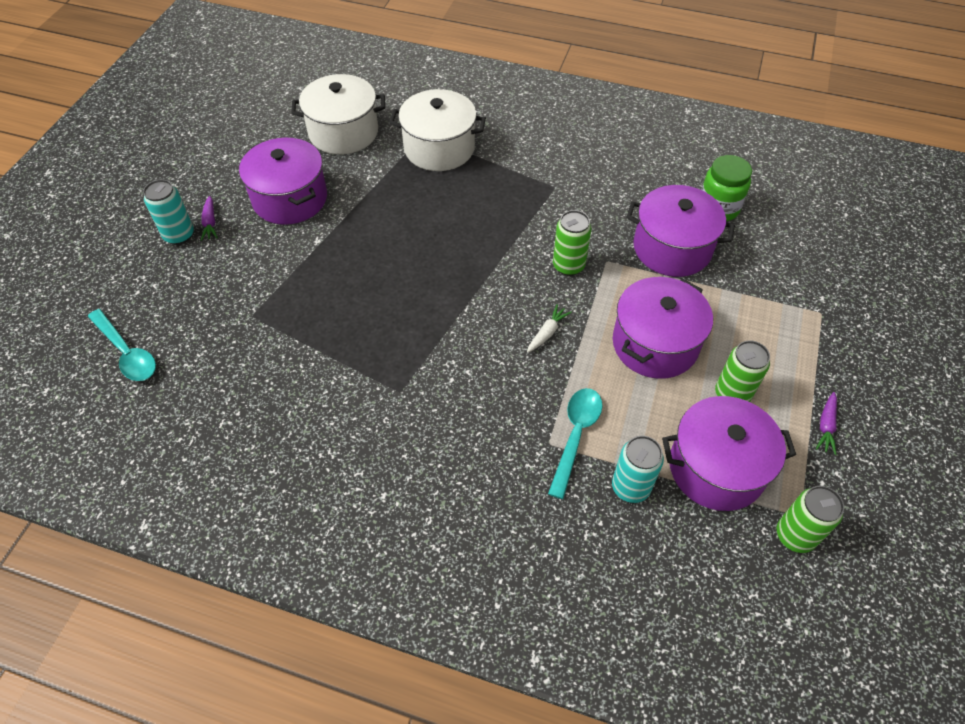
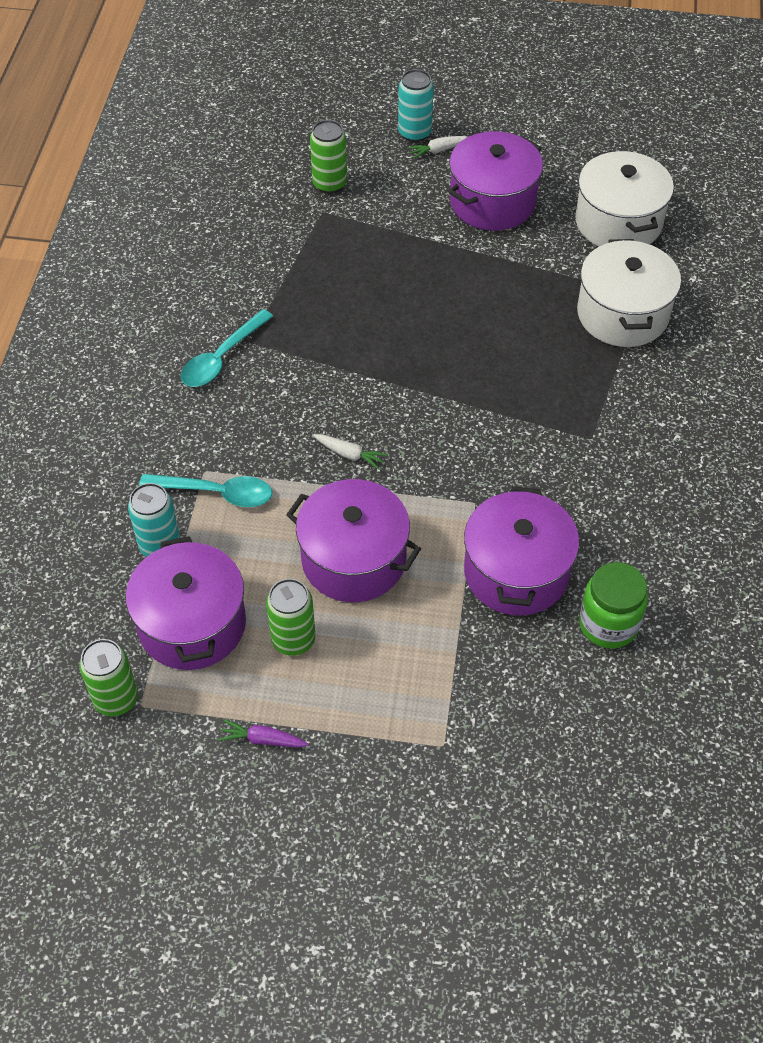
camera: 80 degrees right, 0 degrees up
(127, 352) = (261, 140): turquoise spoon -> turquoise spoon (222, 358)
(210, 223) = (438, 150): purple carrot -> white carrot
(568, 266) = (457, 465): green can -> green can (329, 184)

